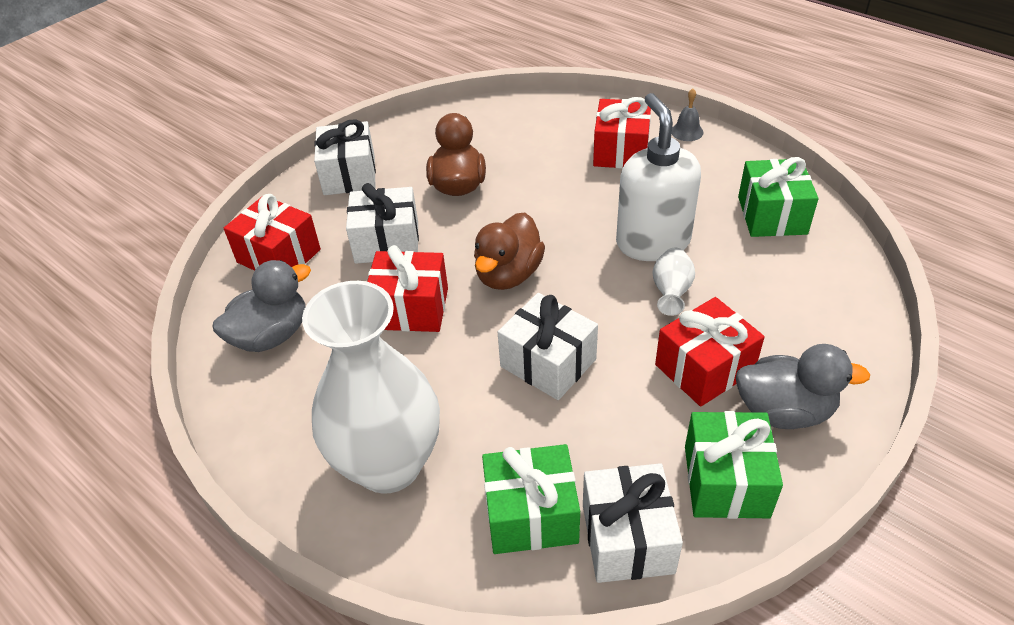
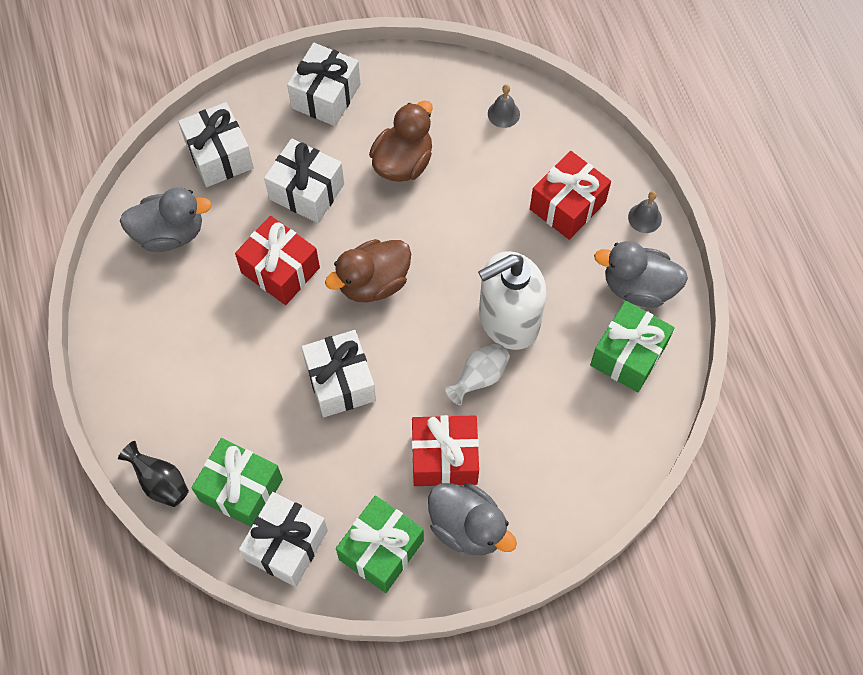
camera: 30 degrees right, 20 degrees up
(279, 256) = (219, 156): red gift -> white gift
(389, 464) = (180, 394): white vase -> none
(432, 563) = (160, 482): none -> black vase
(513, 123) = (503, 114): none -> grey bell
(652, 242) = (508, 321): white soap dispenser -> white soap dispenser turned 135 degrees counterclockwise
(729, 172) = (638, 287): none -> grey duck

